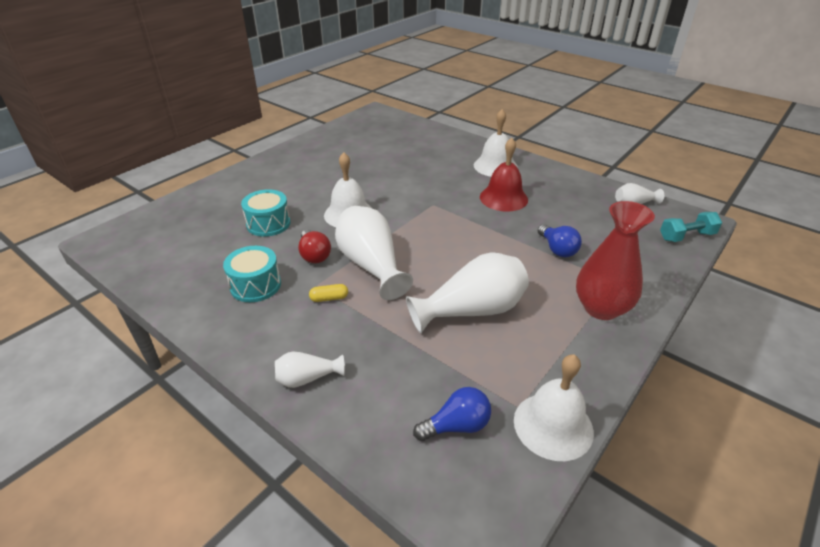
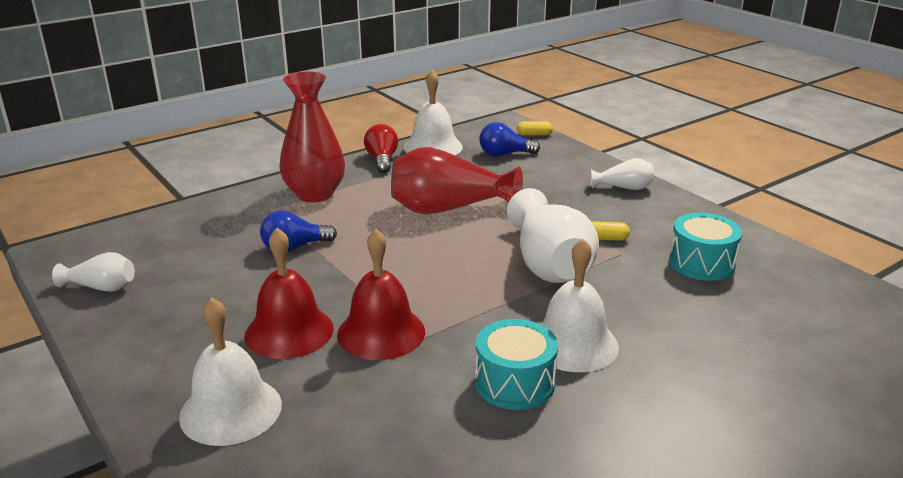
camera: 165 degrees left, 10 degrees down
(268, 224) = (715, 347): turquoise drum -> turquoise drum (514, 383)
(314, 255) = (628, 287): red light bulb -> red light bulb (382, 160)
(433, 499) = (534, 135): none -> yellow capsule
(455, 204) = (381, 332): none -> red bell
(472, 311) = (448, 209): white vase -> red vase
(557, 249) = (294, 247): blue light bulb -> blue light bulb turned 105 degrees counterclockwise
(686, 236) = (112, 238): turquoise dumbbell -> none

